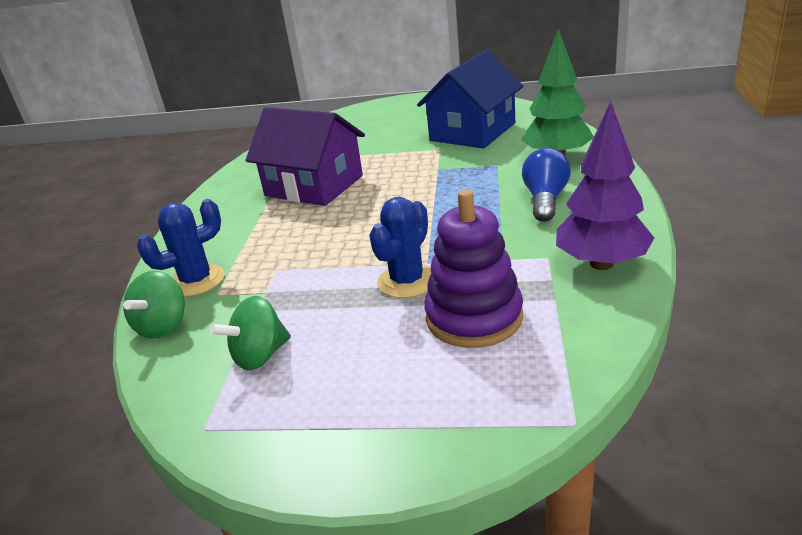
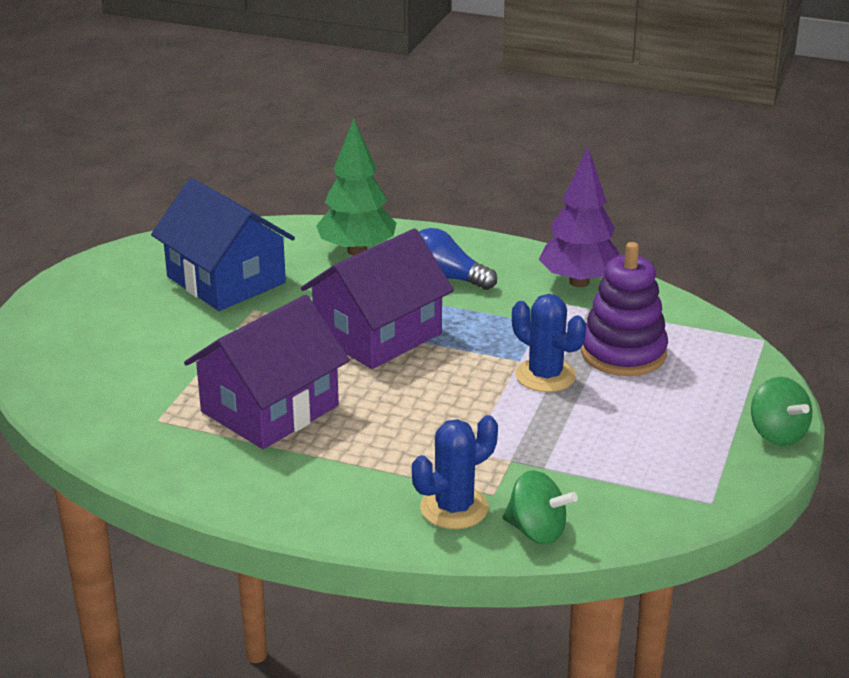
camera: 80 degrees left, 0 degrees up
(197, 281) = (454, 508): blue cactus -> blue cactus turned 75 degrees clockwise
(260, 356) = (622, 468): green spinning top -> green spinning top (777, 434)
(432, 195) = (378, 334): none -> purple house

